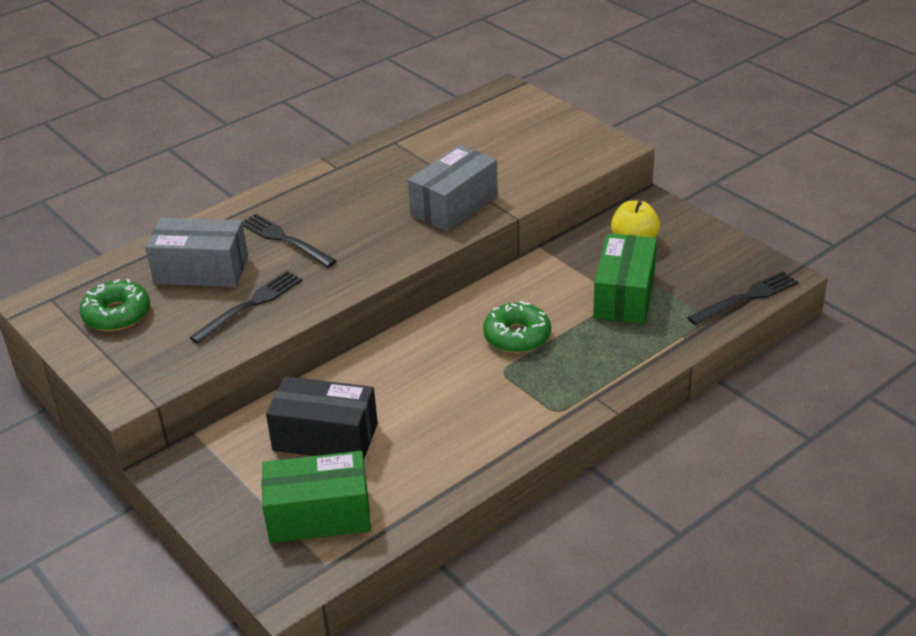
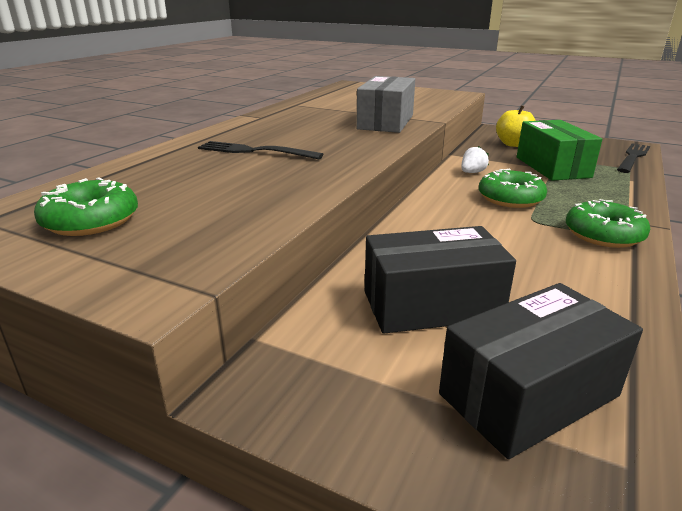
camera: 25 degrees left, 10 degrees down
(201, 270) = (180, 177): grey box -> none
(251, 304) = (263, 190): black fork -> none
(319, 515) = (528, 395): green box -> black box
(525, 286) = (472, 172): none -> white strawberry
(543, 404) = (603, 234): none -> green donut

